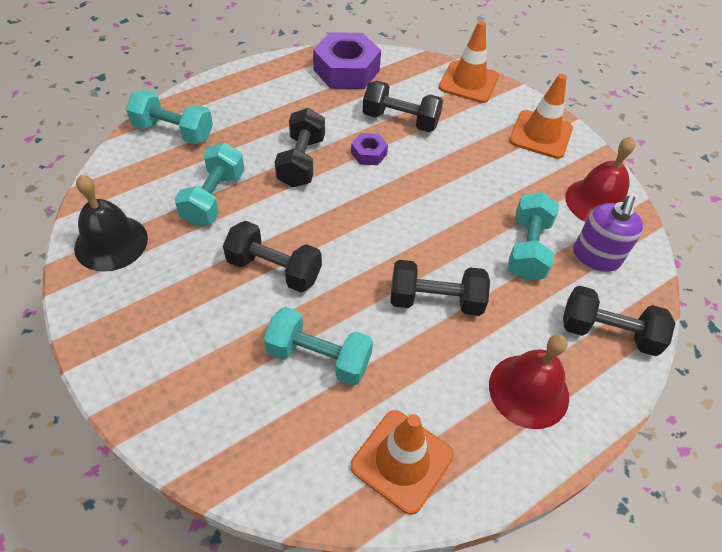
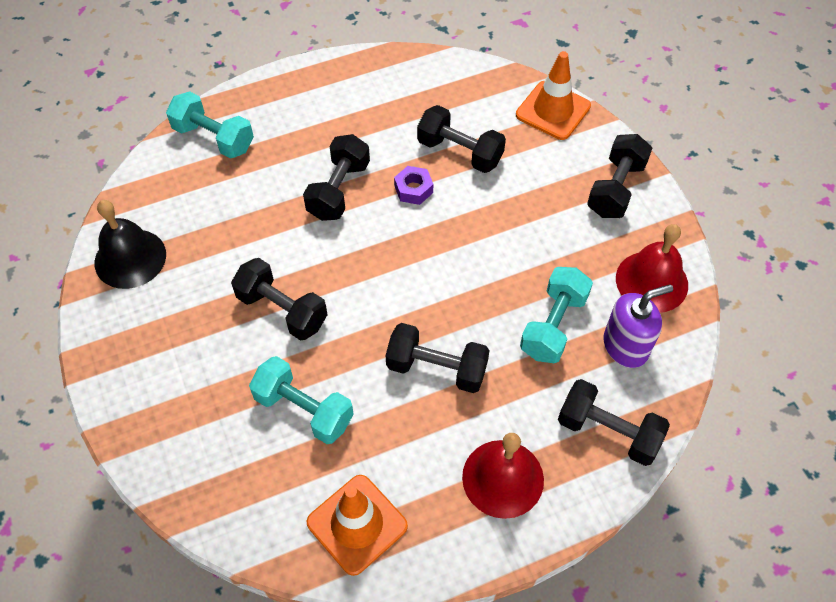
camera: 15 degrees right, 5 degrees up
(214, 198) = (239, 222): turquoise dumbbell -> none
(346, 70) = (416, 80): purple nut -> none
(540, 135) = (615, 189): orange traffic cone -> black dumbbell
(595, 257) = (625, 346): purple soap dispenser -> purple soap dispenser turned 150 degrees counterclockwise

